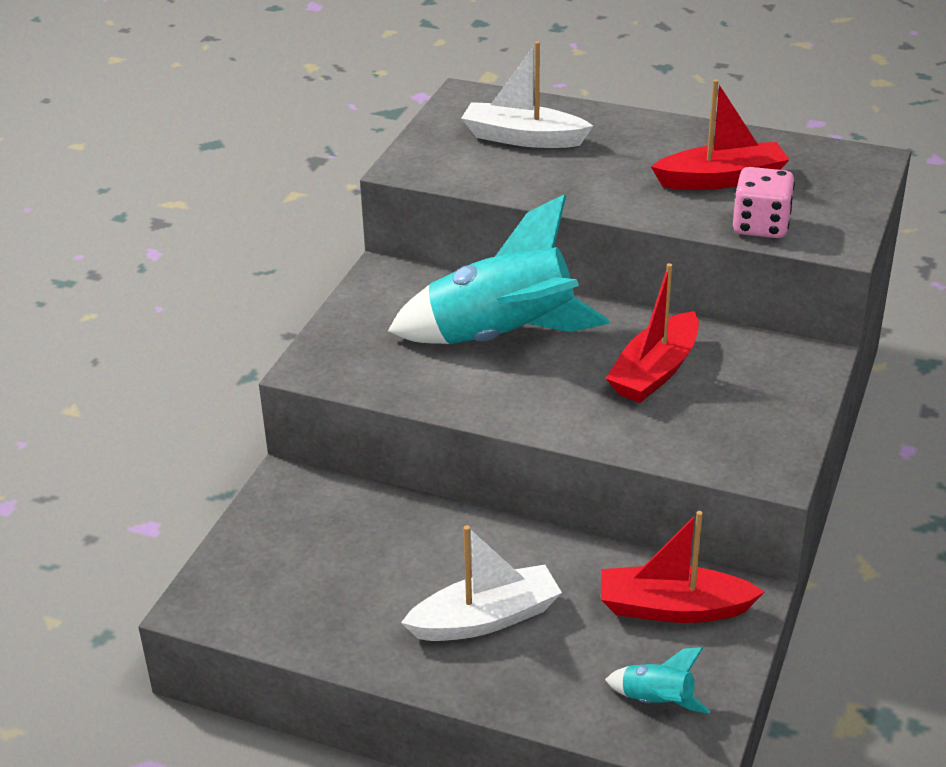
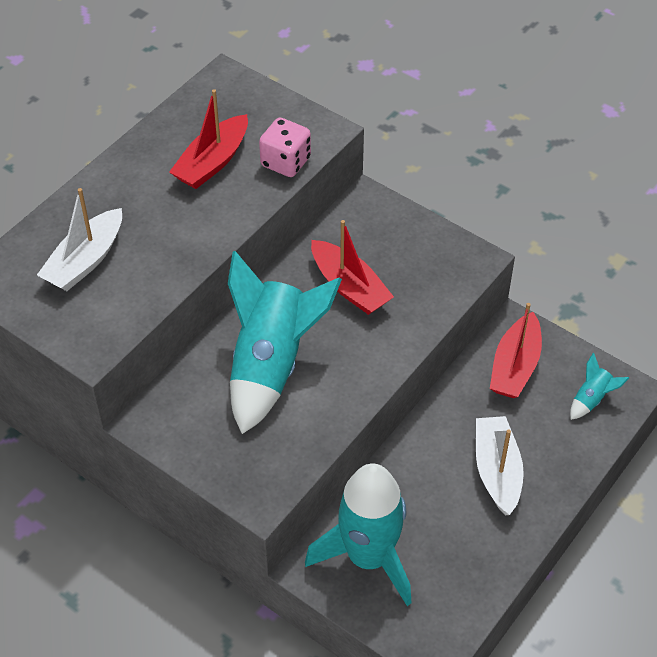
camera: 75 degrees left, 15 degrees up
(314, 526) = (368, 557): none -> turquoise rocket
(721, 179) = (212, 162): red boat -> red boat turned 150 degrees counterclockwise

